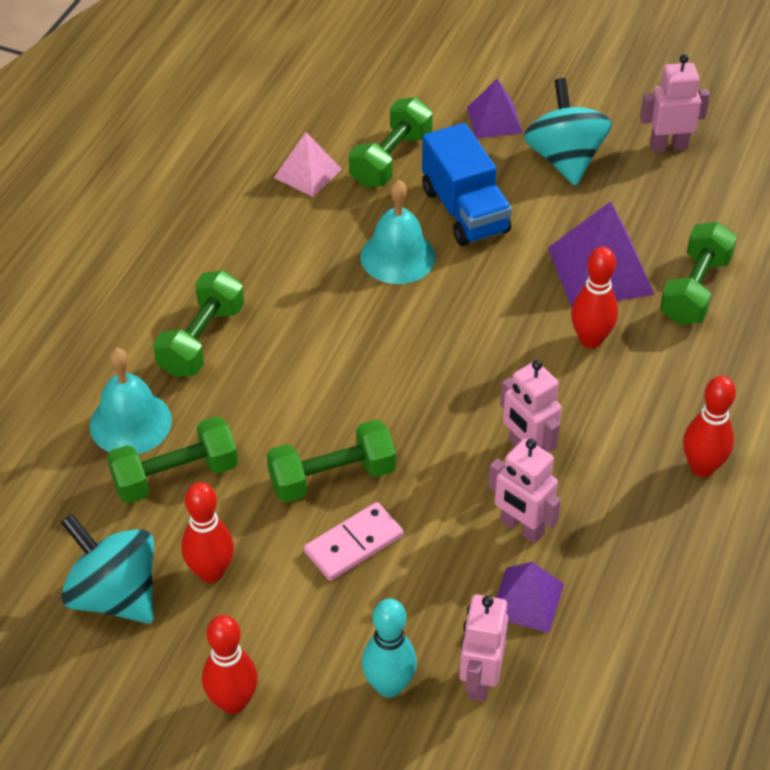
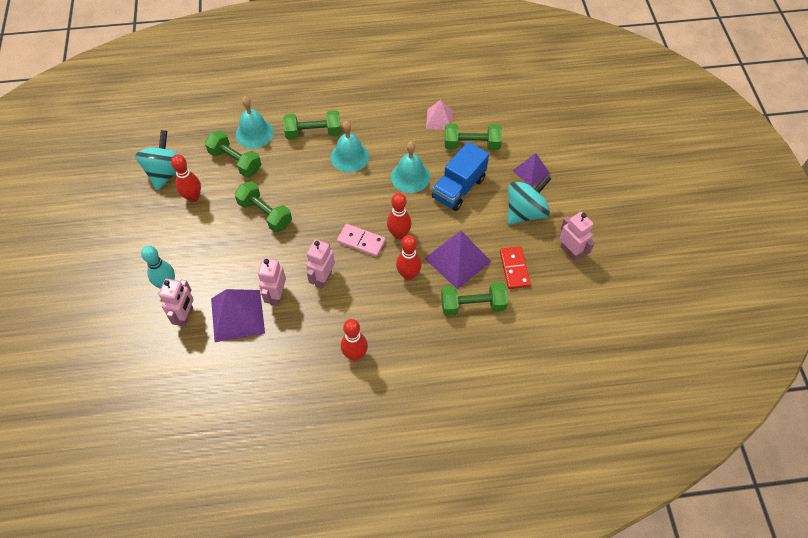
camera: 60 degrees right, 10 degrees up
(233, 702) = (134, 236): red bowling pin -> red bowling pin (399, 234)
(295, 314) = (349, 157): none -> turquoise bell
(353, 544) = (233, 238): pink domino -> pink domino (361, 241)
(480, 680) = (186, 316): pink robot -> pink robot turned 120 degrees clockwise
(527, 600) = (237, 315): purple pyramid -> purple pyramid, size x1.65
(658, 216) = (514, 268): none -> red domino

